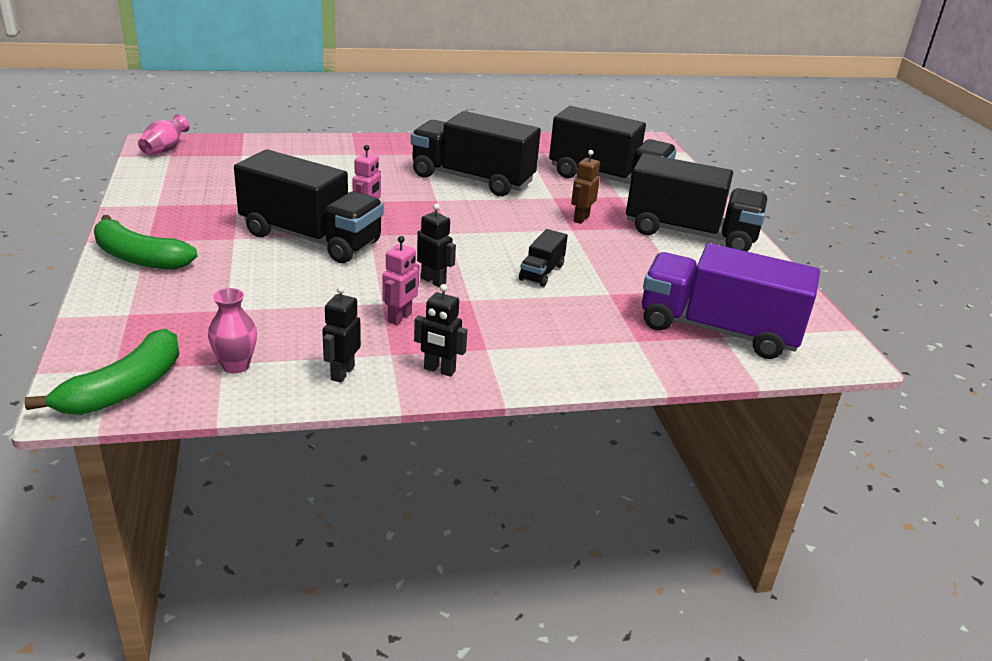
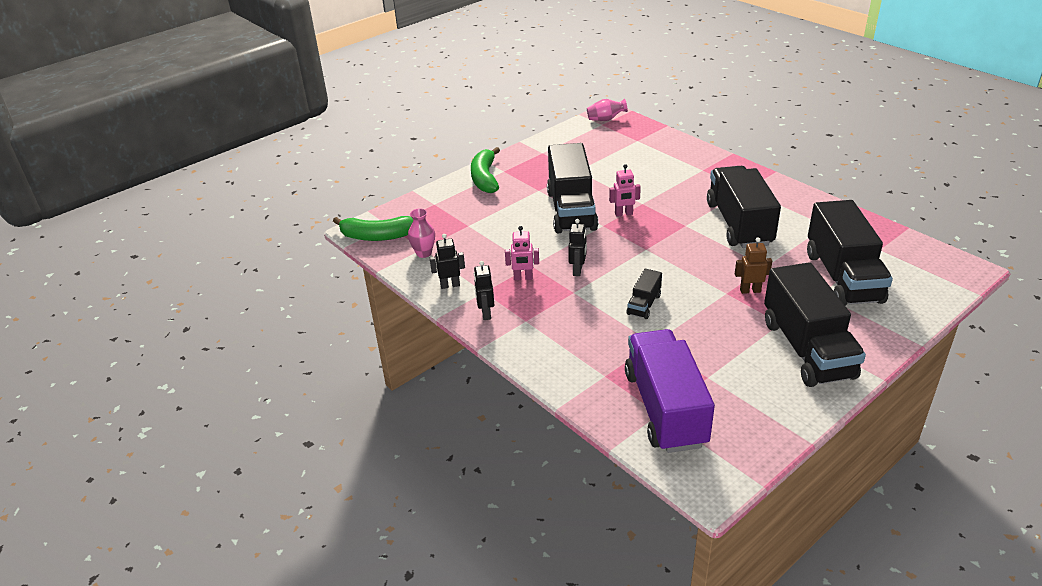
camera: 65 degrees right, 5 degrees up
(541, 272) = (644, 304): black truck -> black truck turned 60 degrees counterclockwise

